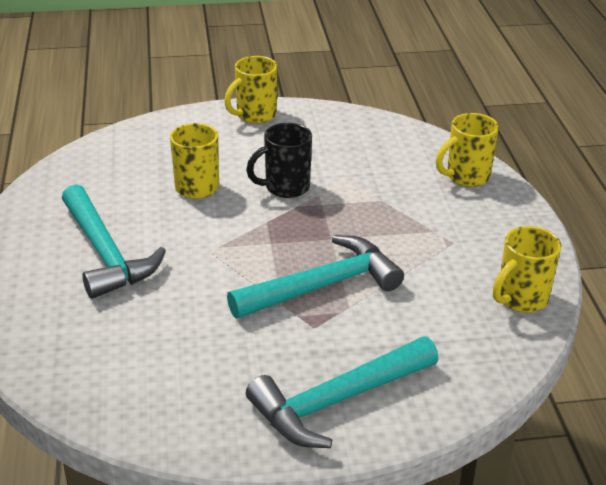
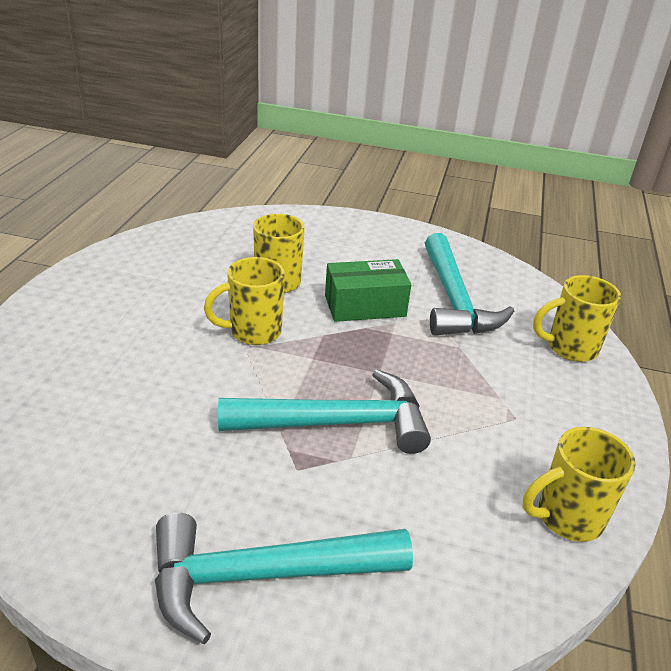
camera: 20 degrees right, 0 degrees up
(105, 253) = (145, 320): turquoise hammer -> turquoise hammer (454, 299)
(255, 115) = (379, 230): yellow mug -> yellow mug (253, 332)
(285, 187) = (365, 306): black mug -> green box

